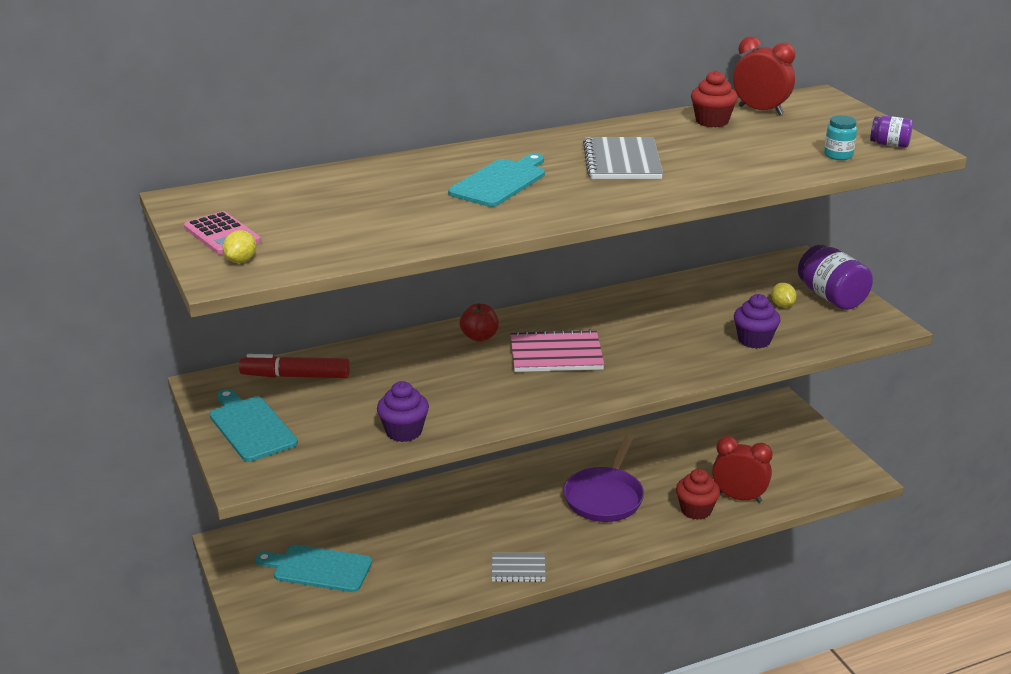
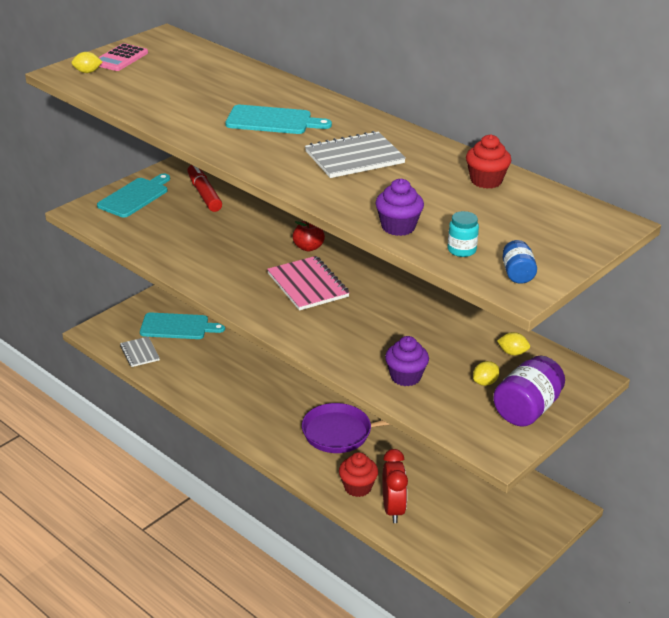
camera: 65 degrees right, 5 degrees up
(318, 568) = (177, 327): turquoise cutting board -> turquoise cutting board turned 105 degrees clockwise
(404, 431) = (161, 250): purple cupcake -> purple cupcake (398, 227)
(518, 569) = (226, 412): grey notebook -> grey notebook (140, 353)
(743, 281) = (512, 353): none -> yellow lemon
(760, 110) = (539, 199): red clock -> none
(889, 144) = (517, 274): purple jar -> blue jar

